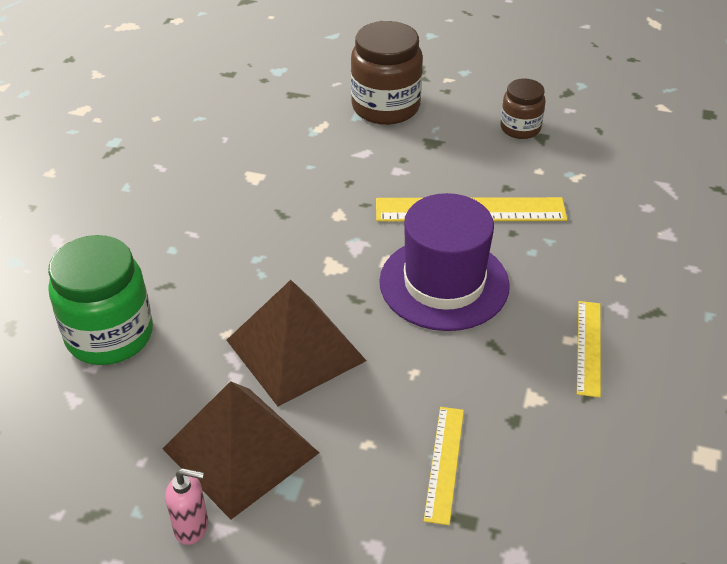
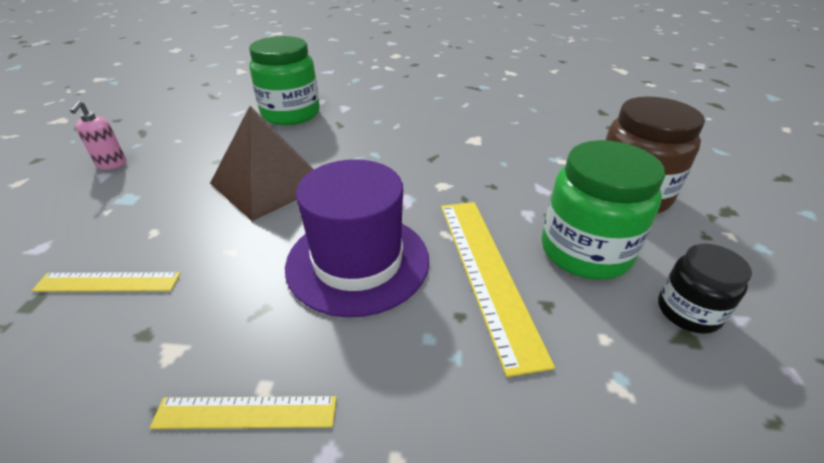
camera: 80 degrees right, 5 degrees down
(240, 450) = (171, 173): brown pyramid -> none
(453, 153) = (585, 251): none -> green jar
(520, 128) = (688, 312): brown jar -> black jar

